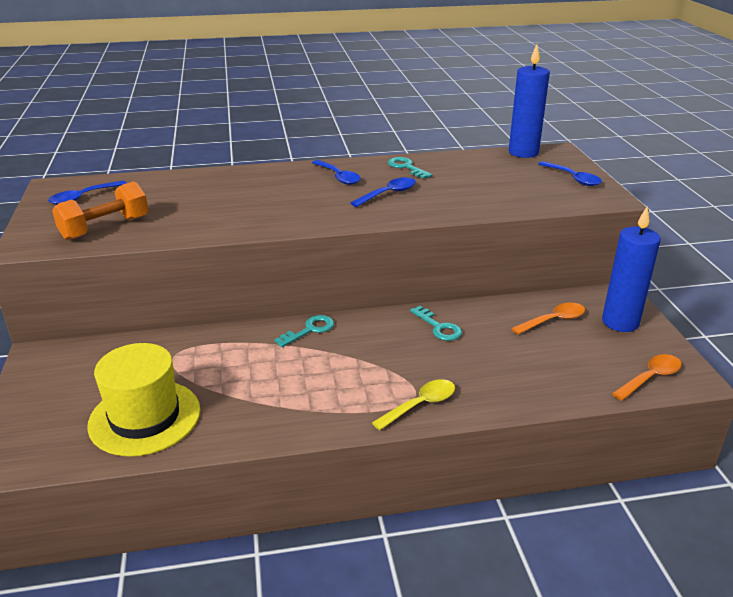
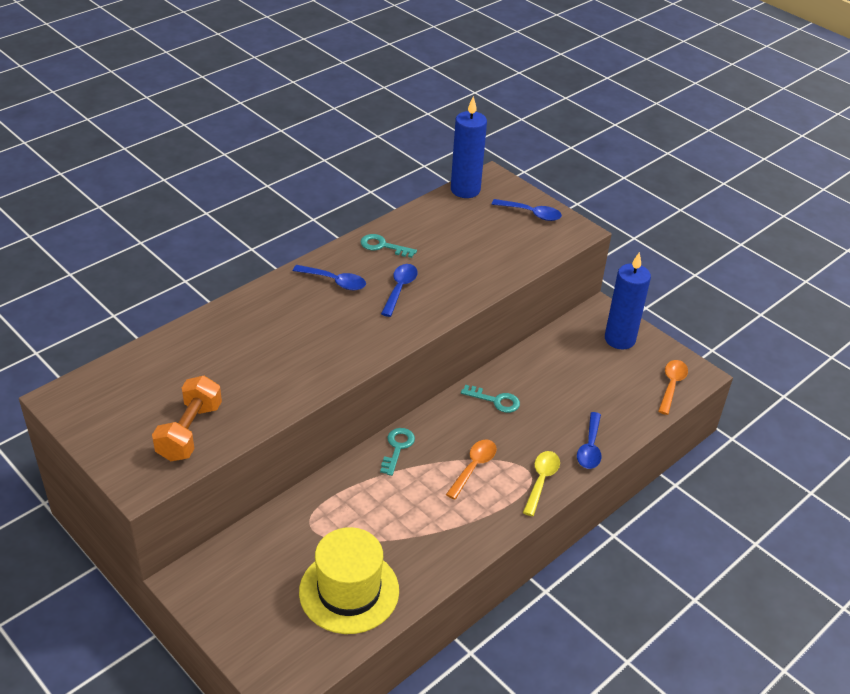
camera: 35 degrees left, 10 degrees up
(83, 198) = (115, 402): blue spoon -> blue spoon (590, 448)
(553, 320) = (573, 357): orange spoon -> orange spoon (474, 467)

